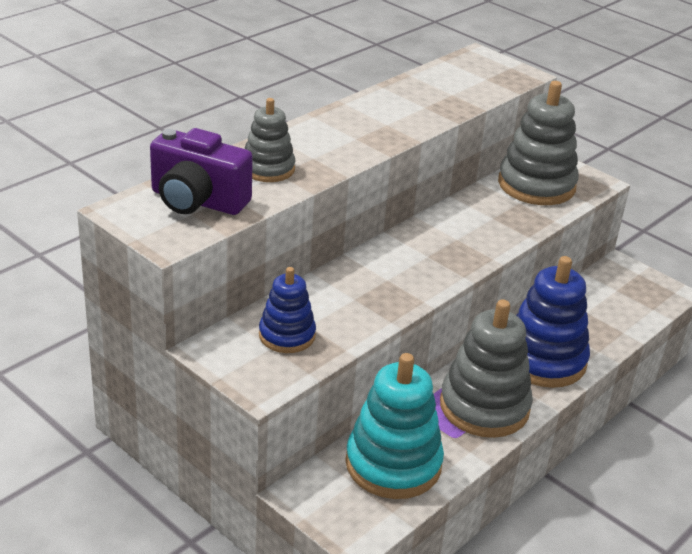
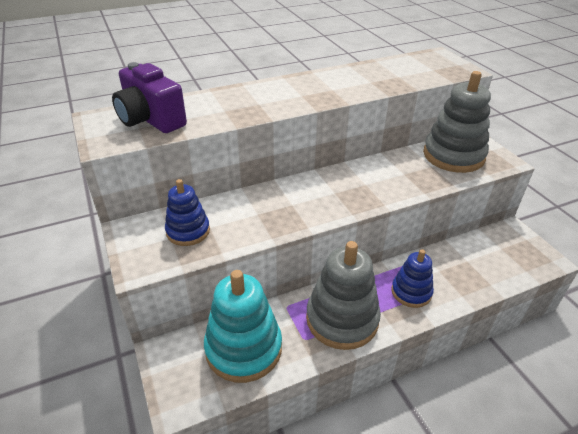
camera: 25 degrees right, 5 degrees up
(268, 169) = (220, 106): grey stacking toy -> none
(543, 360) = (411, 292): blue stacking toy -> blue stacking toy, size x0.59

